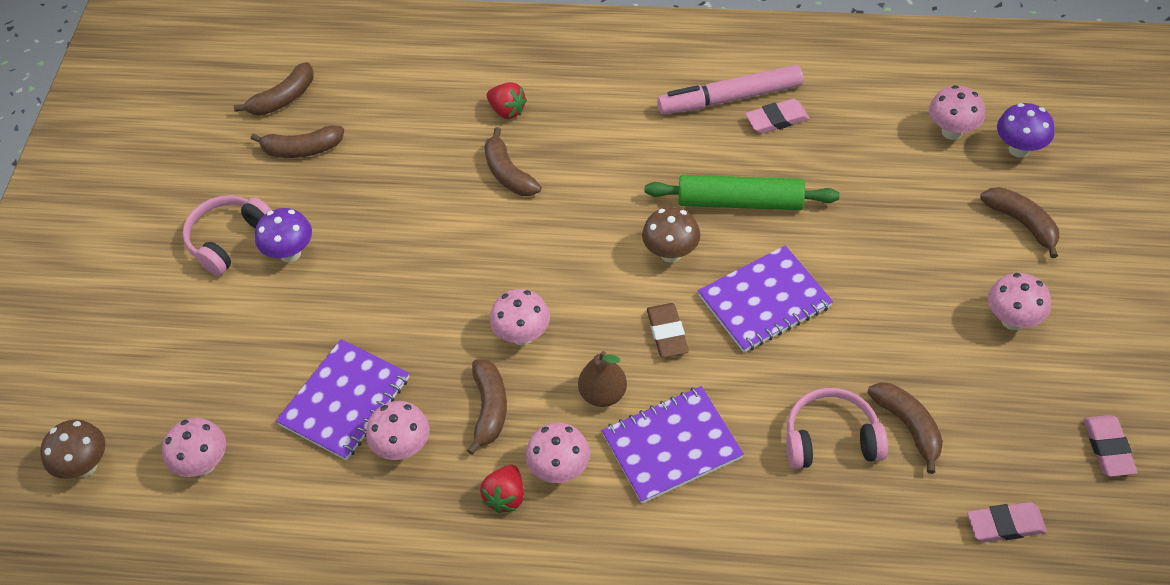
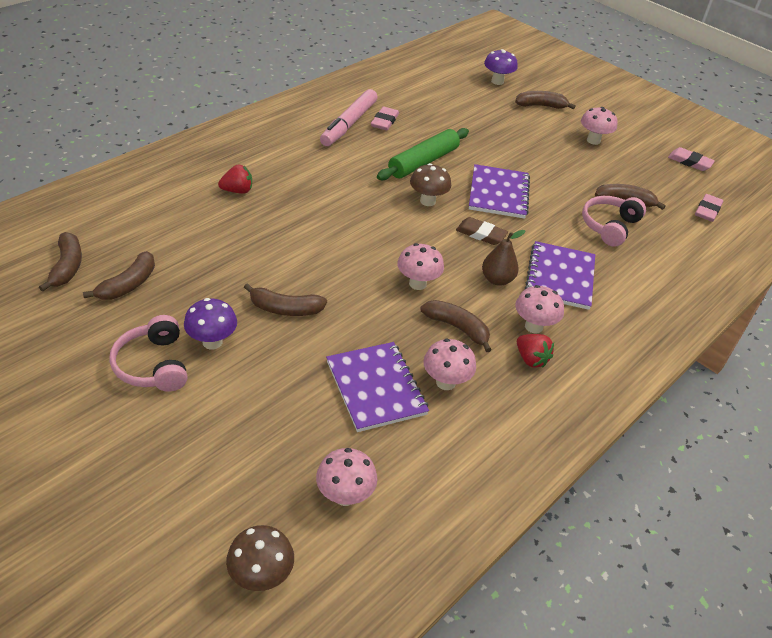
camera: 60 degrees left, 10 degrees down
(508, 173) = (286, 218): brown banana -> brown banana (285, 309)
(952, 132) = (463, 88): pink mushroom -> none

